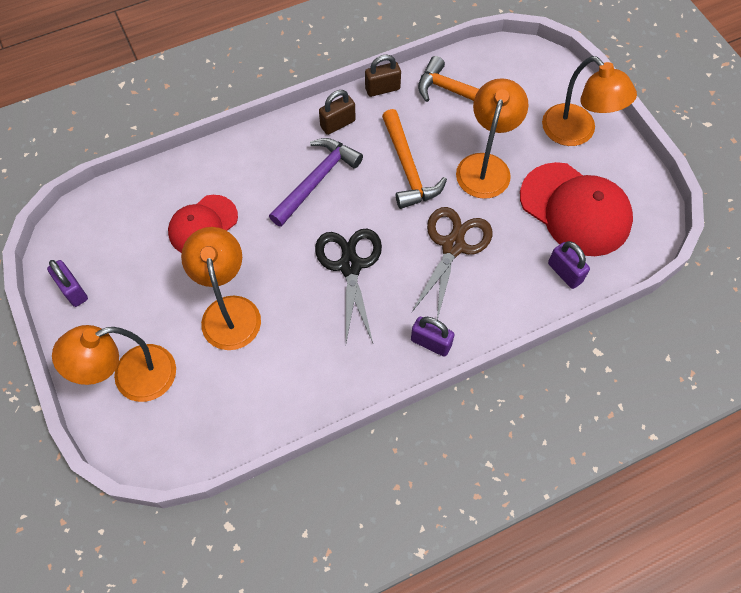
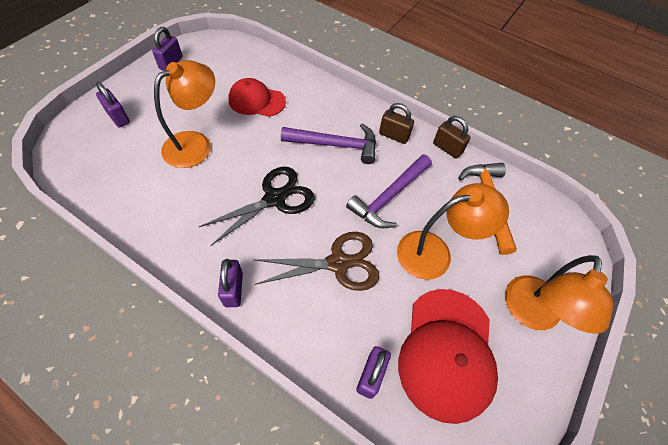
camera: 55 degrees right, 5 degrees down
(132, 378) = (118, 117): orange lamp -> purple padlock
(408, 168) = (389, 197): orange hammer -> purple hammer

